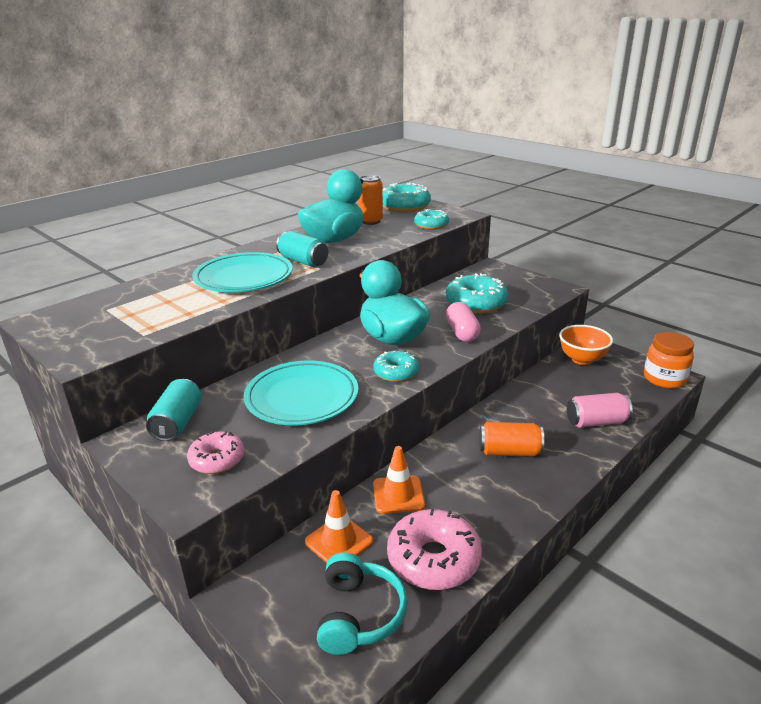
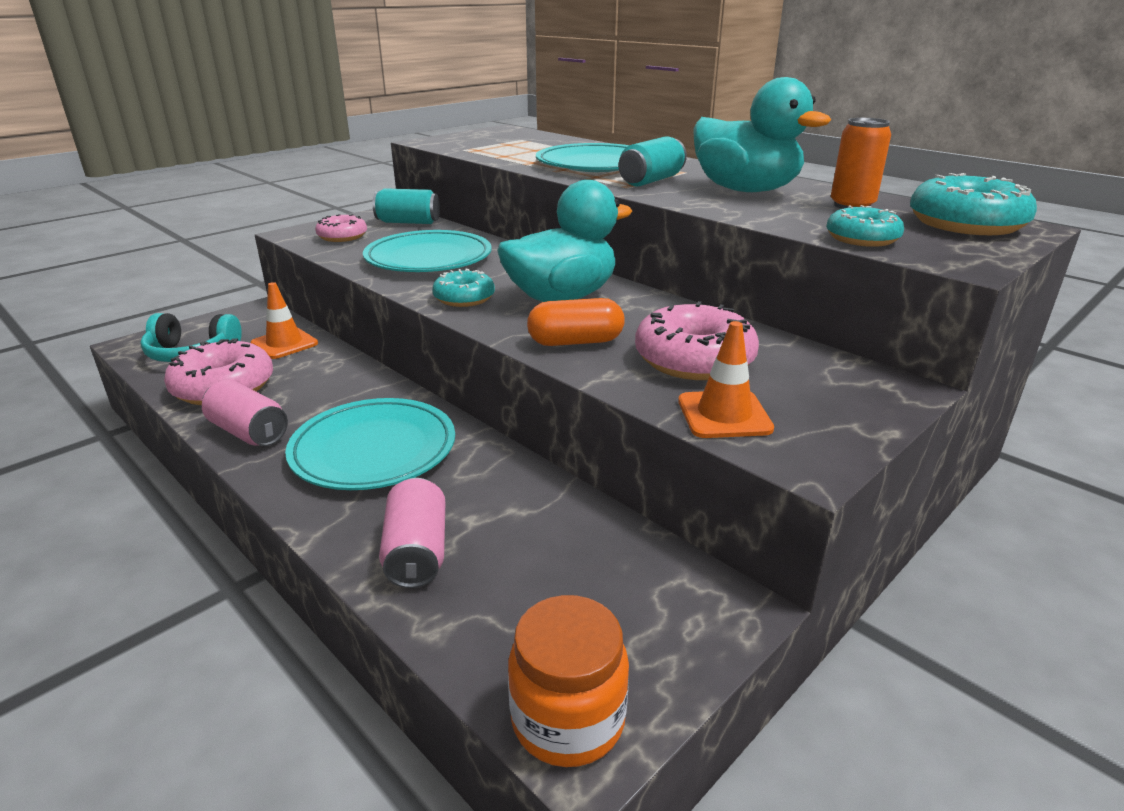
camera: 90 degrees right, 0 degrees up
(398, 495) = (332, 371): orange traffic cone -> orange traffic cone (724, 415)
(462, 332) = (575, 342): pink capsule -> orange capsule
(476, 303) = (694, 360): turquoise donut -> pink donut
(503, 519) = (249, 432): none -> pink can
(509, 451) = (373, 450): orange can -> turquoise plate
(582, 359) = (657, 580): orange bowl -> none

